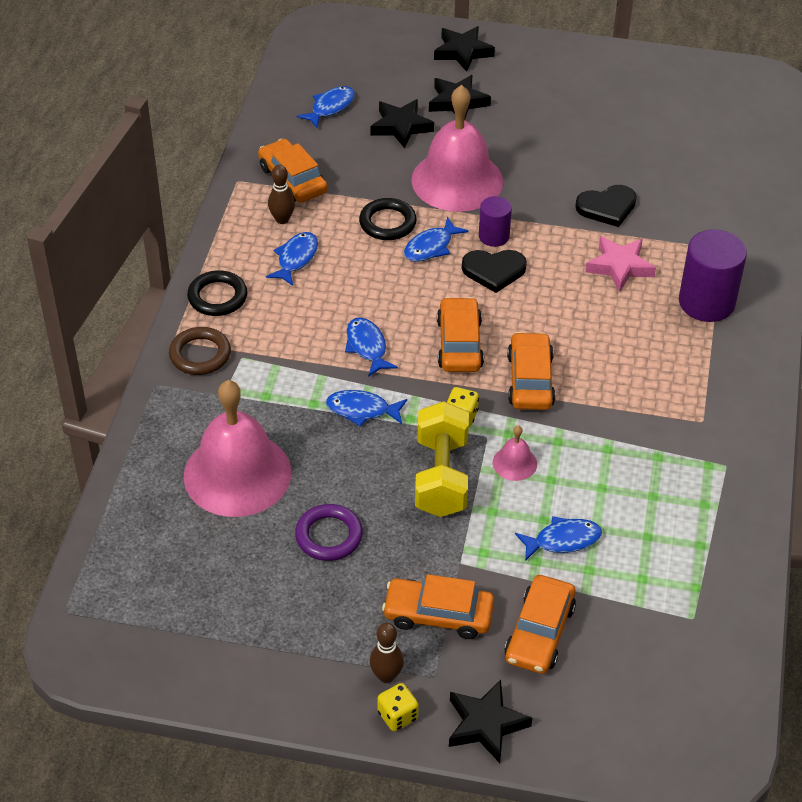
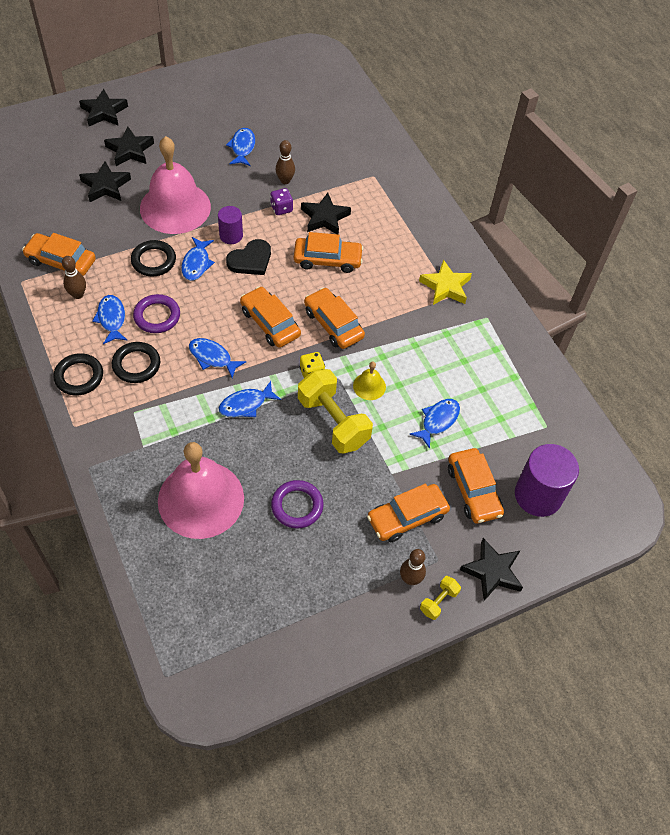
camera: 40 degrees left, 10 degrees up
(200, 354) = (102, 426): brown ring -> none
(283, 314) = (136, 365): none -> black ring
(330, 107) = (44, 194): blue fish -> blue fish (242, 147)
(344, 278) = (157, 316): none -> purple ring
(397, 716) = (438, 601): yellow dice -> yellow dumbbell
(514, 463) = (369, 386): pink bell -> yellow bell
(576, 234) = (281, 208): none -> purple dice
(583, 311) = (327, 260): none -> orange car
(607, 207) = (285, 180): black heart -> brown bowling pin
(619, 266) = (324, 218): pink star -> black star
(703, 407) = (445, 287): none -> yellow star
(706, 302) = (393, 216): purple cylinder -> purple cylinder (538, 495)

